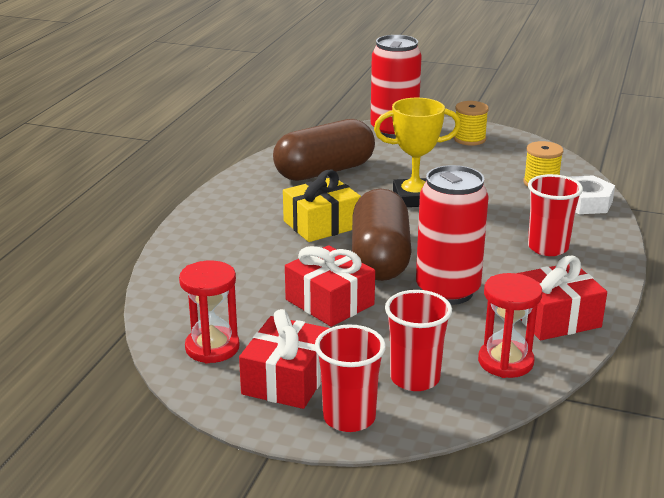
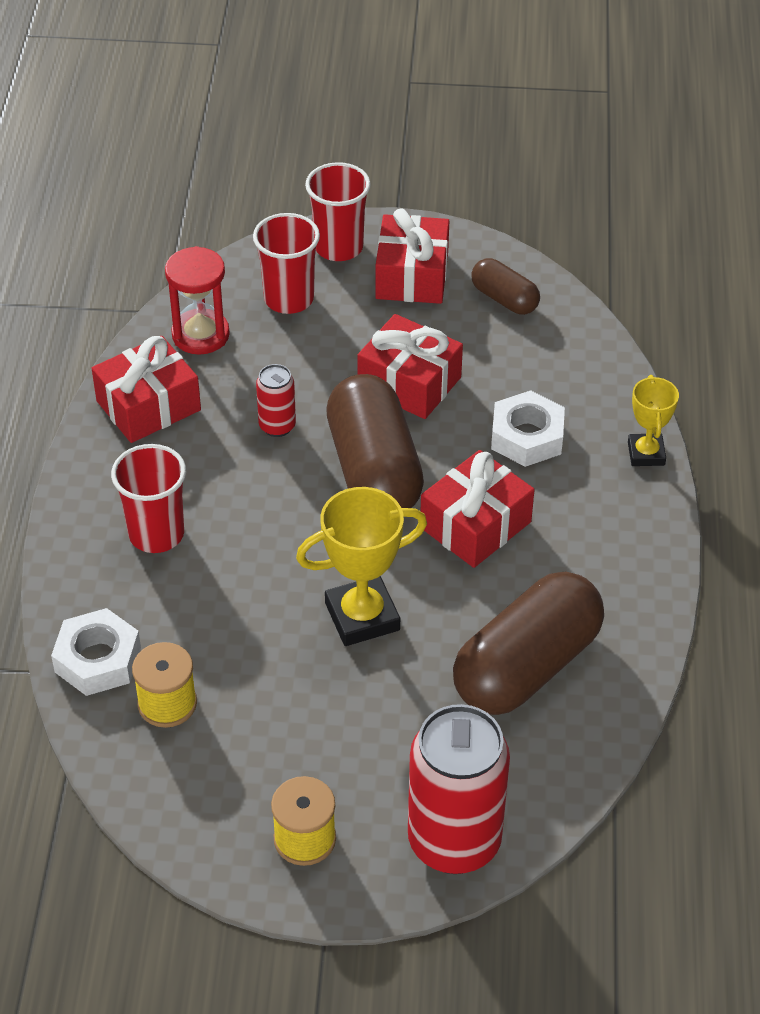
camera: 165 degrees right, 20 degrees up
(178, 241) = (646, 453): none -> yellow trophy
(212, 348) = (504, 299): red hourglass -> brown capsule
(256, 260) = (527, 437): none -> white nut
(321, 224) = (475, 525): yellow gift -> red gift
(447, 291) = (277, 426): red can -> red can, size x0.47

